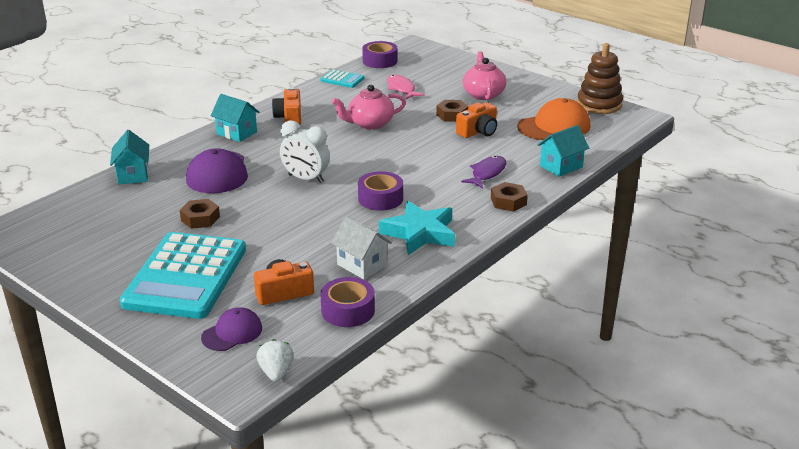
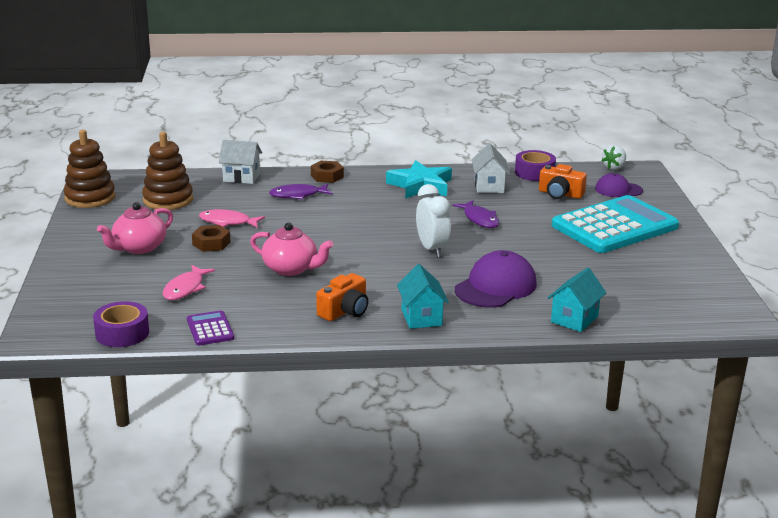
camera: 135 degrees left, 5 degrees down
(200, 218) = (559, 257): brown nut -> none
(313, 223) = (479, 219): none -> purple fish
(342, 79) = (210, 329): turquoise calculator -> purple calculator
(380, 198) = (404, 213): purple tape -> none
(478, 131) = (228, 222): orange camera -> pink fish
(554, 126) = (168, 200): orange cap -> brown stacking toy
(561, 166) = (241, 177): turquoise house -> white house

